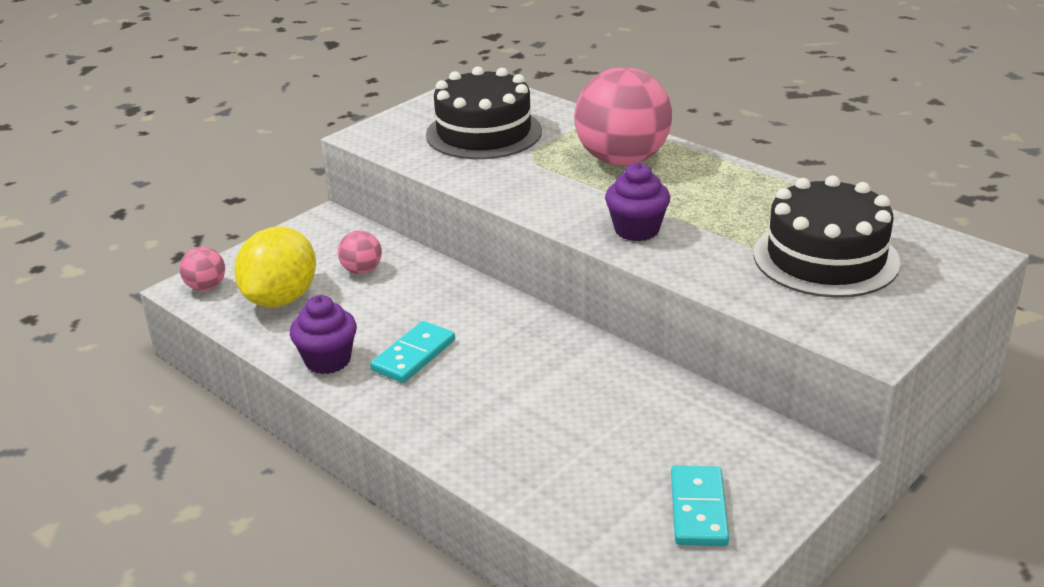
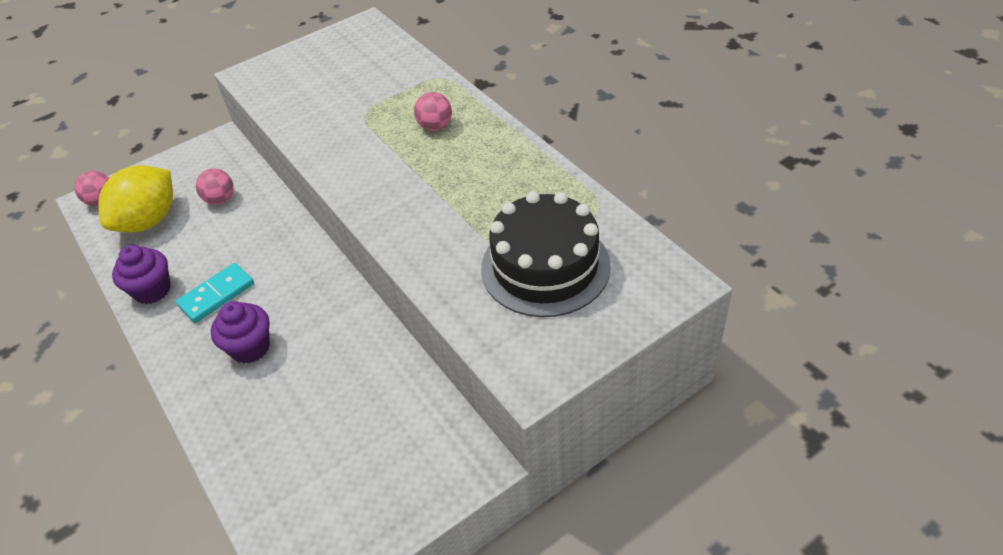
camera: 15 degrees right, 15 degrees up
(484, 133) = (340, 81): black cake -> none
(622, 160) = (435, 126): pink ball -> pink ball, size x0.45
(636, 230) = (404, 210): purple cupcake -> purple cupcake (250, 347)
(698, 509) = (353, 497): turquoise domino -> none

